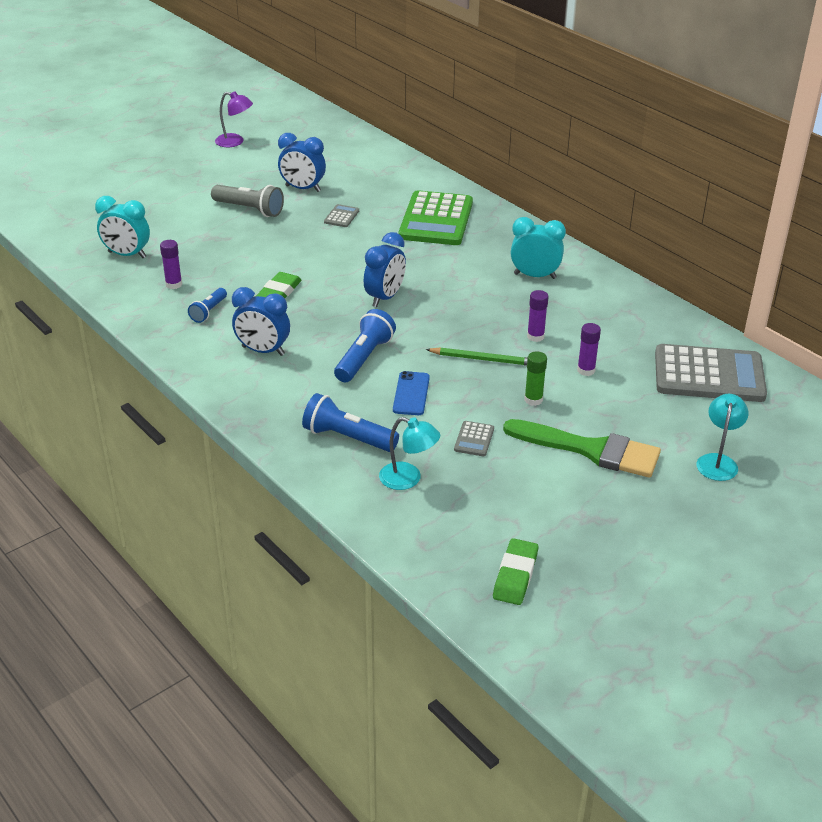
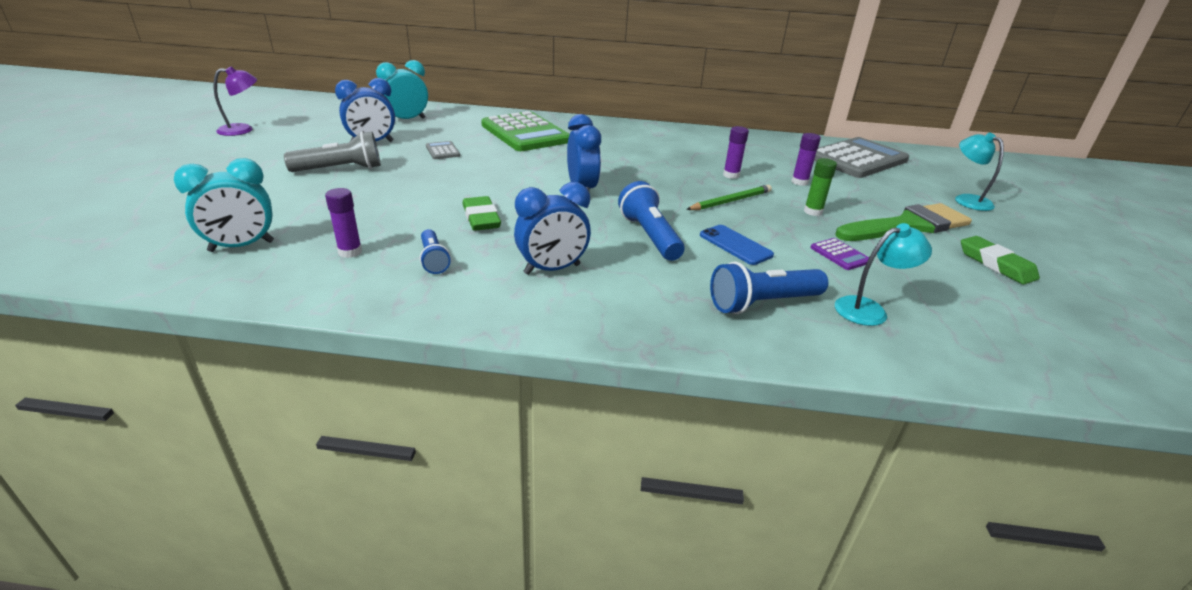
camera: 45 degrees left, 5 degrees down
(474, 439) = (840, 255): grey calculator -> purple calculator
(515, 575) = (1079, 337): green eraser -> green eraser (996, 264)
(535, 276) = (657, 143): turquoise clock -> turquoise clock (407, 120)

